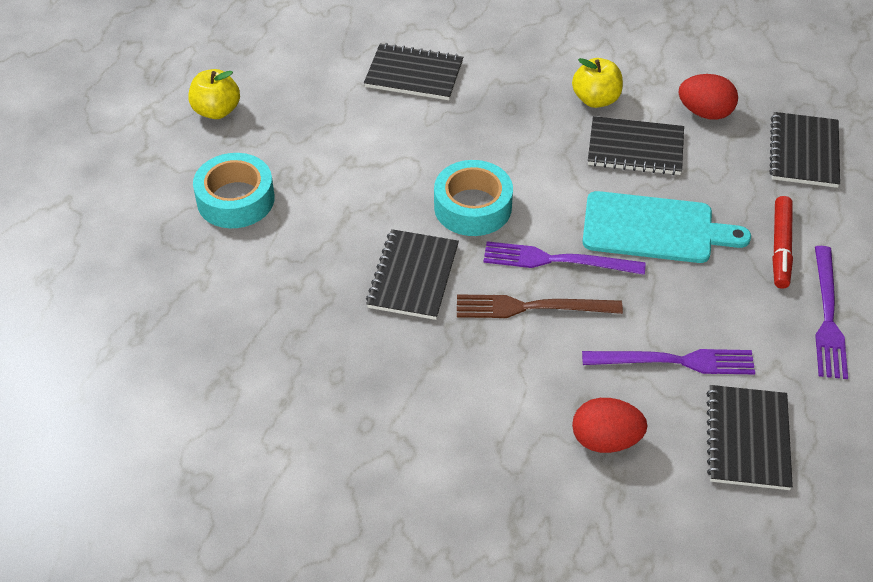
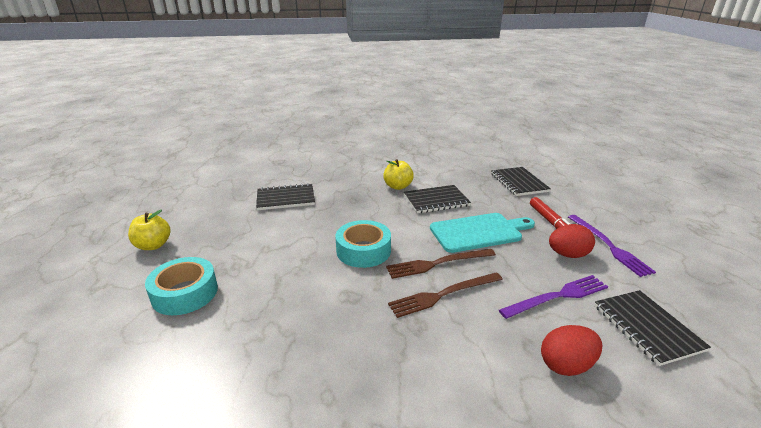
camera: 25 degrees left, 20 degrees down
(413, 276) = (348, 302): black notebook -> none
(557, 260) = (437, 263): purple fork -> brown fork
(705, 113) = (457, 179): red egg -> red egg (568, 255)

